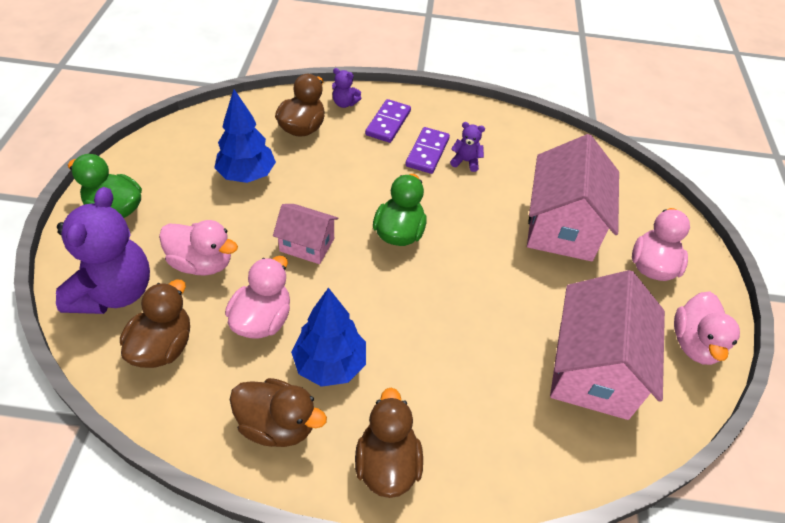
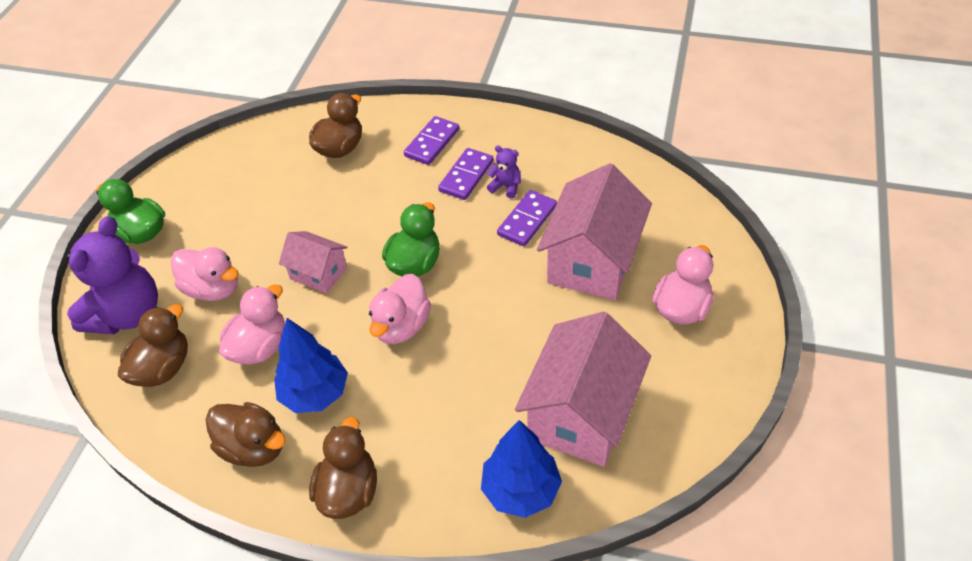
camera: 15 degrees right, 0 degrees up
(247, 175) = (274, 199): blue tree -> blue tree (520, 490)
(344, 103) = (390, 120): purple teddy bear -> none
(493, 191) = (527, 220): none -> purple domino
(694, 344) = (703, 393): pink duck -> pink duck (401, 326)

